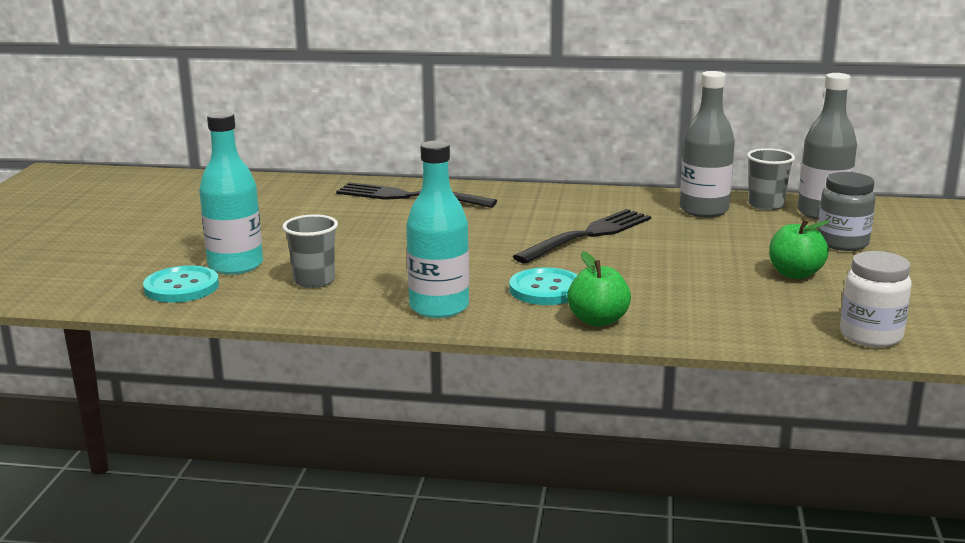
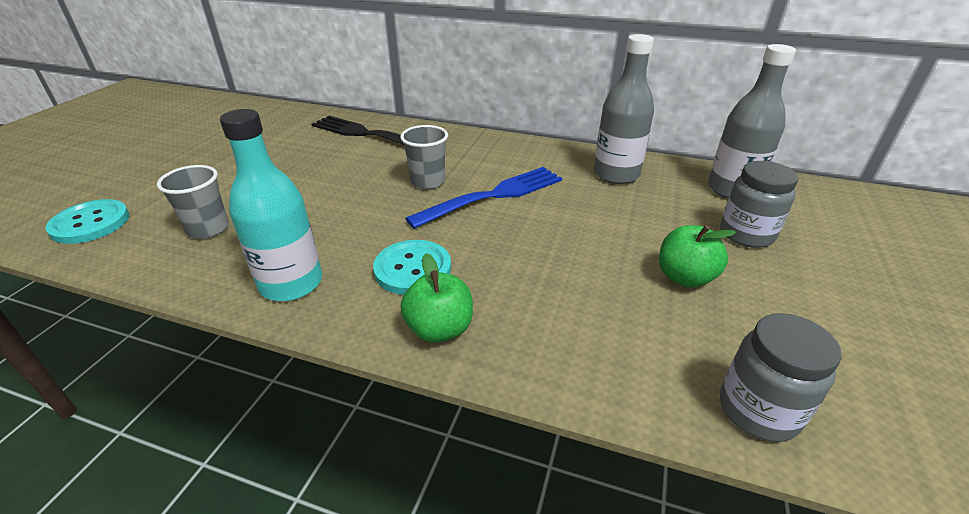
camera: 10 degrees right, 15 degrees up
(235, 265) = (160, 200): turquoise bottle -> none
(588, 235) = (493, 196): black fork -> blue fork
(766, 205) = (678, 173): grey cup -> grey cup (427, 182)
(870, 336) = (758, 410): white jar -> grey jar

